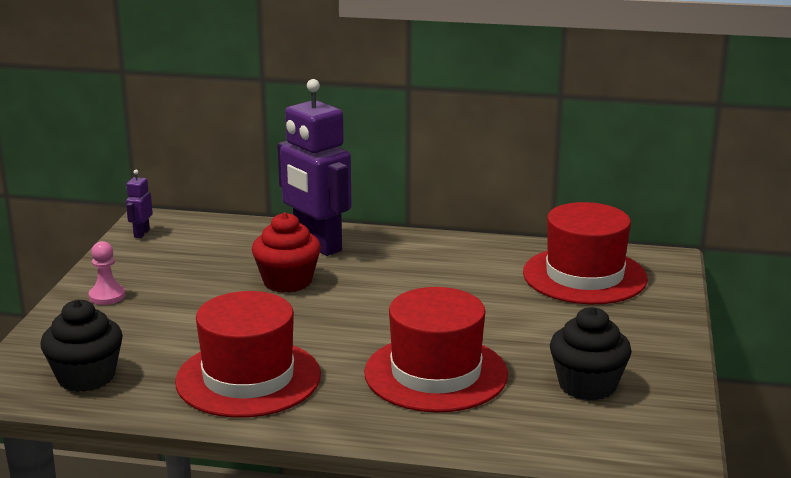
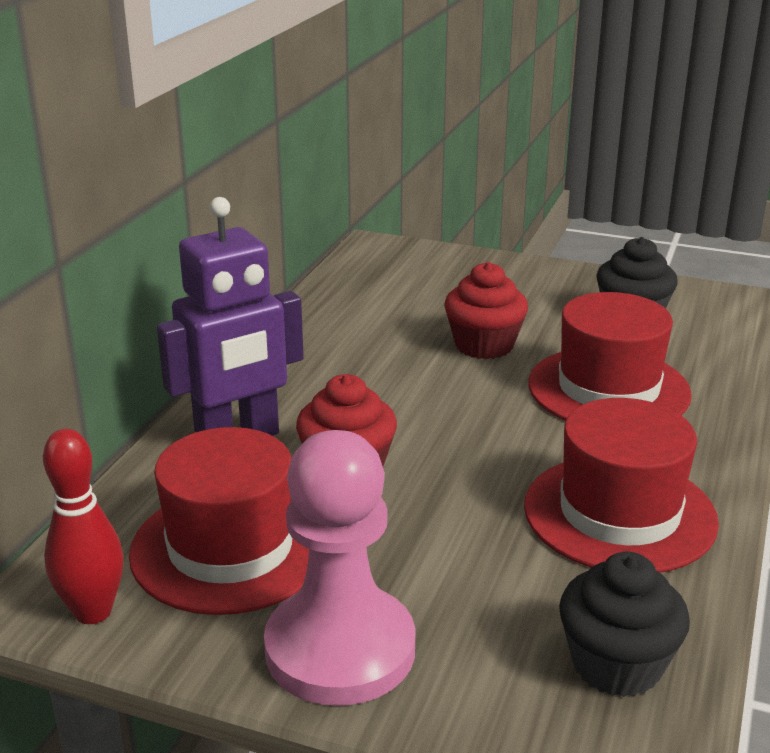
camera: 80 degrees left, 5 degrees up
(107, 296) = (340, 649): pink pawn -> pink pawn, size x2.41
(141, 233) = (93, 612): purple robot -> red bowling pin
(490, 317) = (484, 345): none -> red cupcake
(584, 276) = (399, 286): red hat -> red hat (230, 548)

